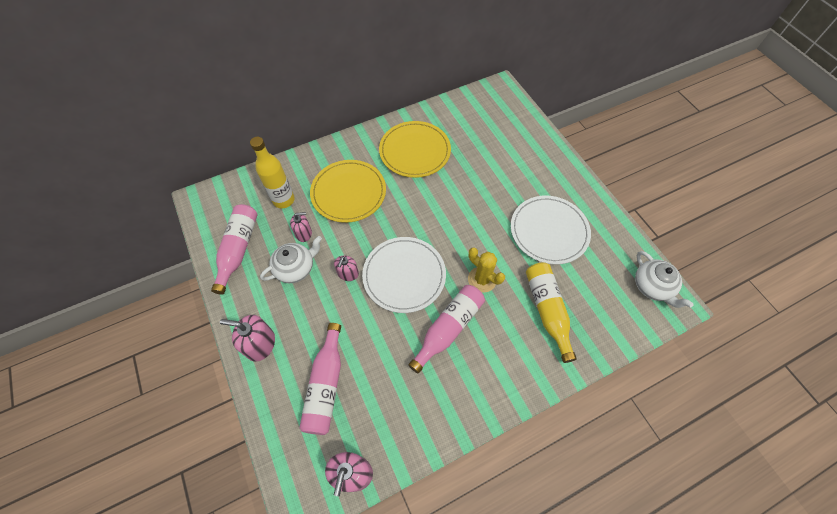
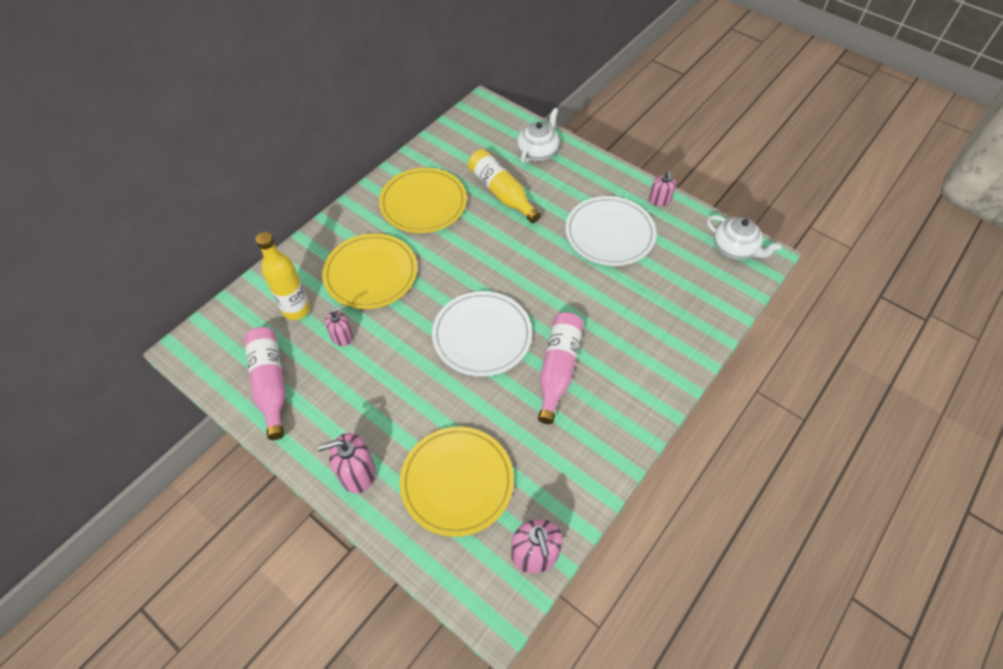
camera: 25 degrees left, 5 degrees down
(295, 268) = (353, 376): white teapot -> white teapot (538, 152)
(326, 385) = (457, 481): pink bottle -> yellow plate
(348, 273) = (418, 358): pink soap dispenser -> pink soap dispenser (659, 200)
(482, 279) = (567, 307): yellow cactus -> none
(547, 310) = (648, 310): yellow bottle -> yellow bottle (501, 193)

